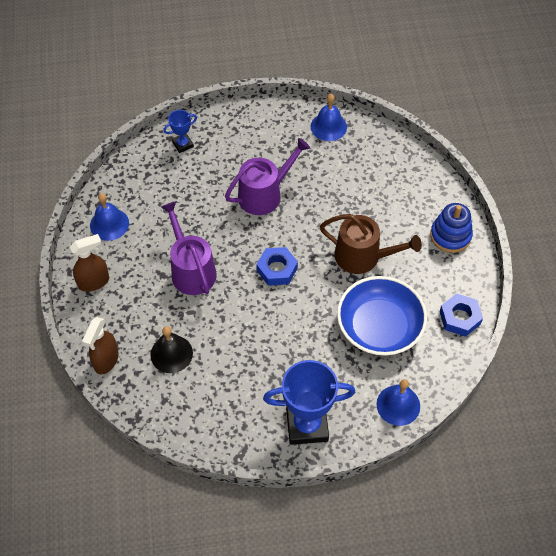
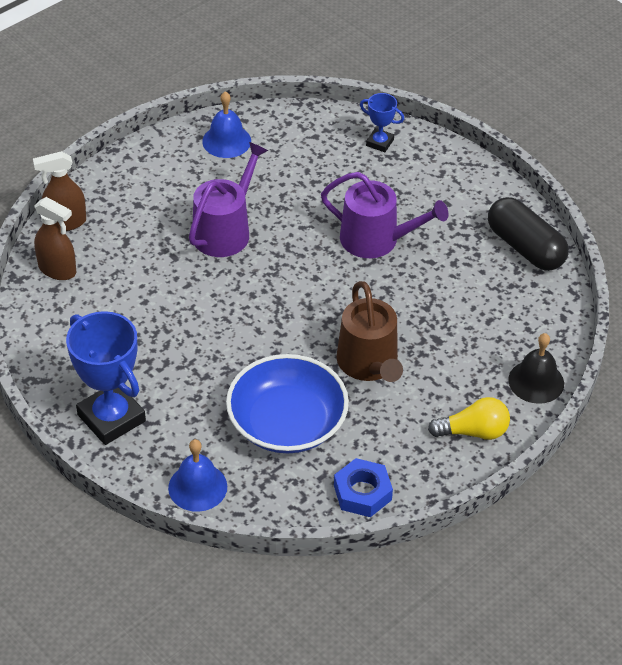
camera: 55 degrees right, 10 degrees down
(94, 282) = (148, 166): brown spray bottle -> brown spray bottle (57, 270)
(171, 353) = (112, 267): black bell -> black bell (536, 381)
(277, 269) = (286, 298): blue nut -> none
(328, 126) = (525, 247): blue bell -> black capsule
(450, 236) = (473, 431): blue stacking toy -> yellow light bulb

